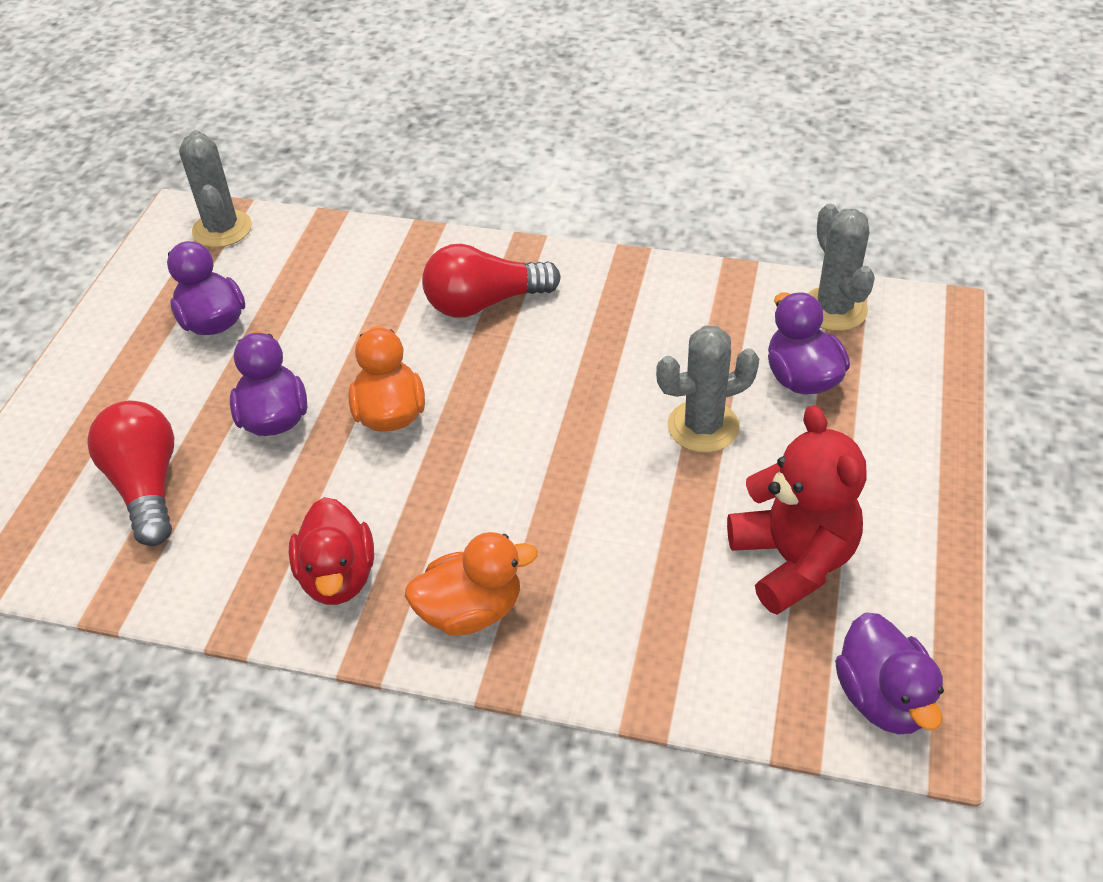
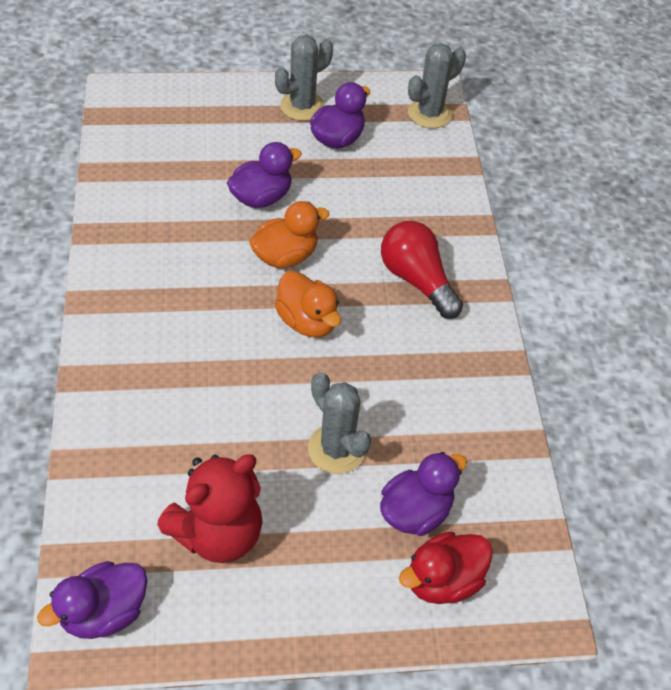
camera: 65 degrees right, 5 degrees up
(147, 486) = (186, 156): red light bulb -> none
(338, 576) = (139, 269): red duck -> red duck (442, 580)
(471, 610) = (128, 345): orange duck -> orange duck (307, 321)
(834, 309) = (511, 525): grey cactus -> grey cactus (302, 106)

